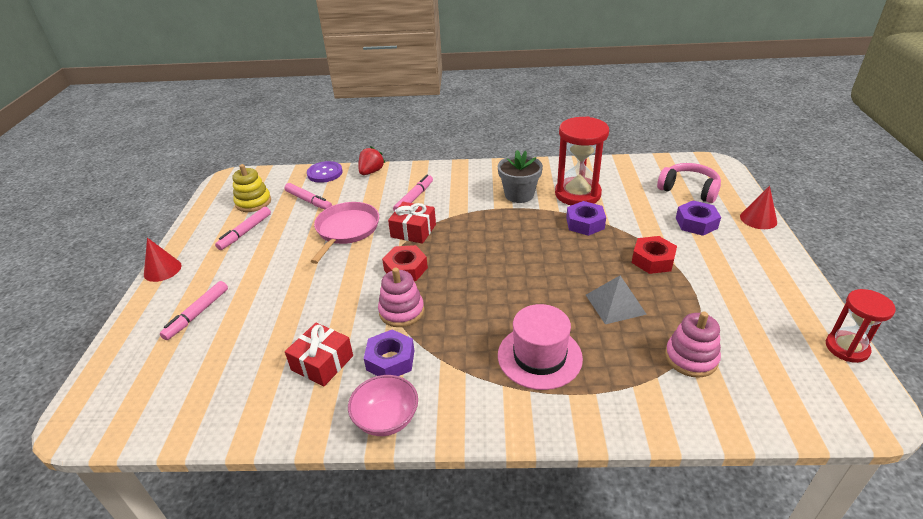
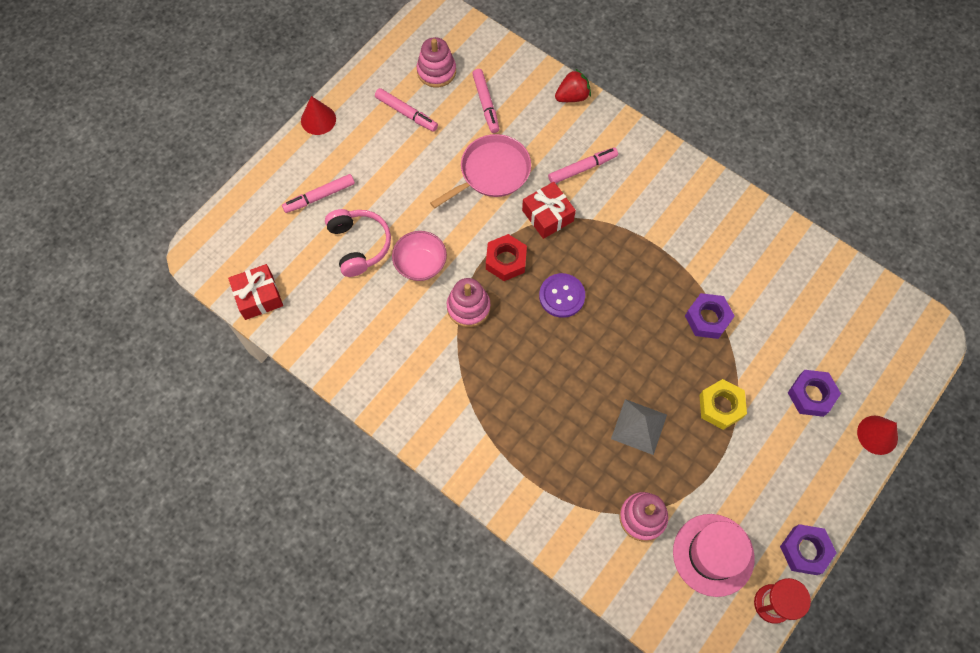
camera: 35 degrees right, 30 degrees up
(245, 232) = (406, 113): pink marker -> pink marker turned 120 degrees counterclockwise
(253, 202) = (436, 71): yellow stacking toy -> pink stacking toy
(322, 363) = (378, 316): red gift -> red gift (258, 296)
(325, 173) = (527, 67): purple button -> purple button (562, 296)
(386, 419) = (388, 400): pink bowl -> pink bowl (420, 264)
(390, 360) = (426, 350): purple nut -> purple nut (805, 550)
(519, 195) = (684, 235): grey flower pot -> none
(539, 356) = (533, 429): pink hat -> pink hat (713, 554)
(577, 194) = (740, 274): red hourglass -> none
(652, 260) = (720, 406): red nut -> yellow nut
(689, 190) = (857, 349): pink headphones -> pink headphones (359, 245)

